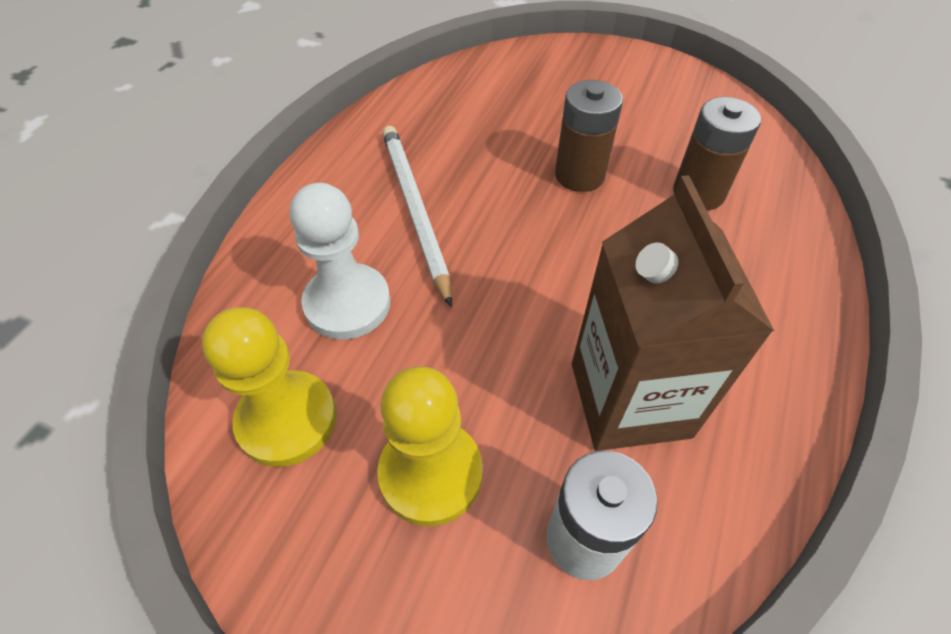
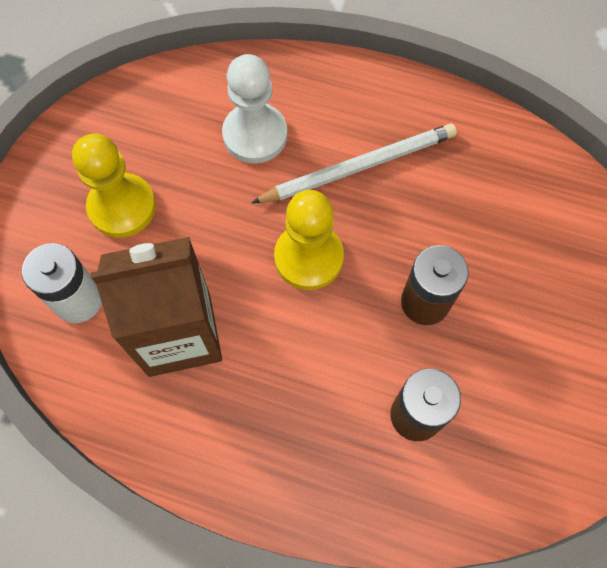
camera: 85 degrees right, 15 degrees up
(287, 420) = (158, 118): yellow pawn -> yellow pawn (308, 257)

